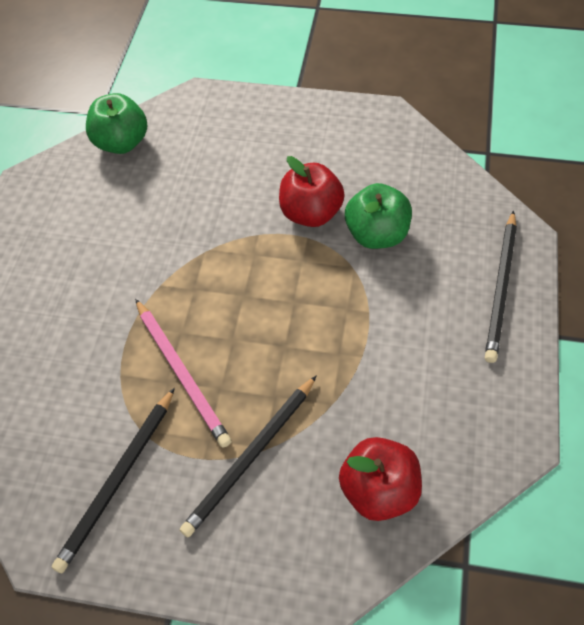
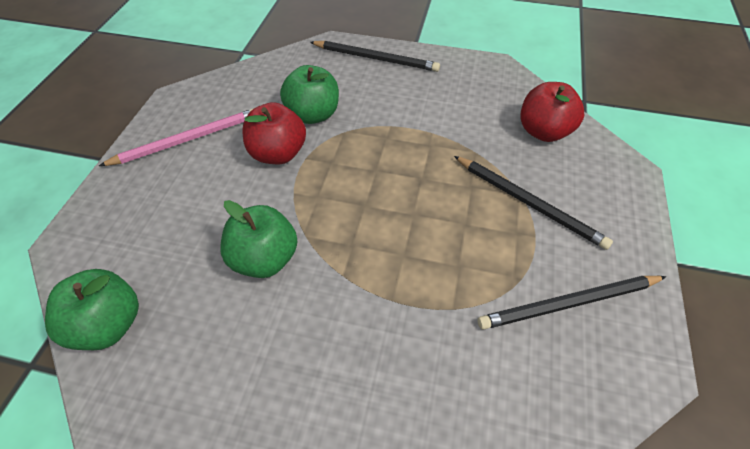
camera: 90 degrees left, 5 degrees down
(118, 480) = (568, 304): black pencil -> black pencil turned 135 degrees clockwise
(178, 225) = (264, 259): none -> green apple
(182, 374) = (451, 253): pink pencil -> pink pencil (187, 140)

